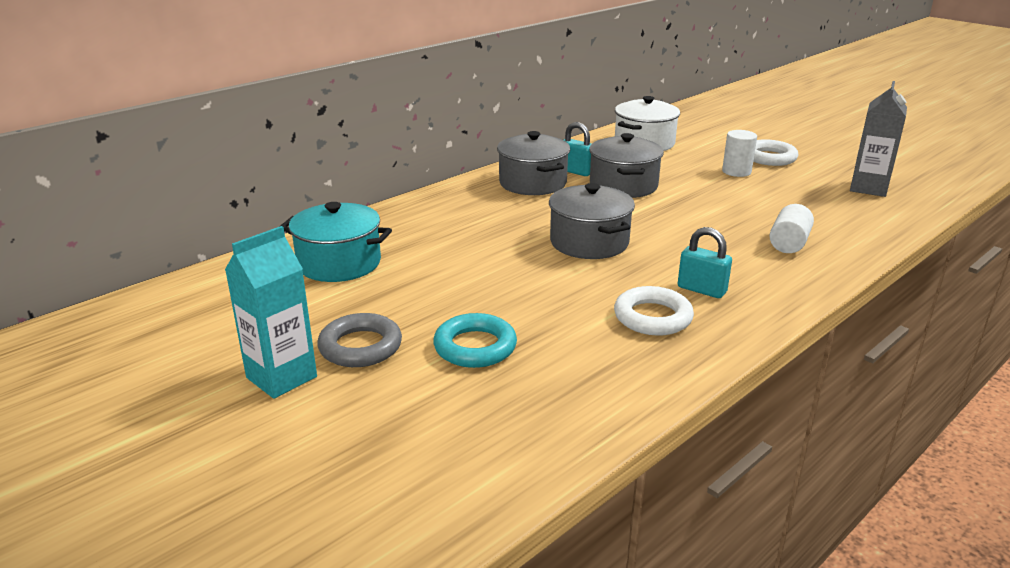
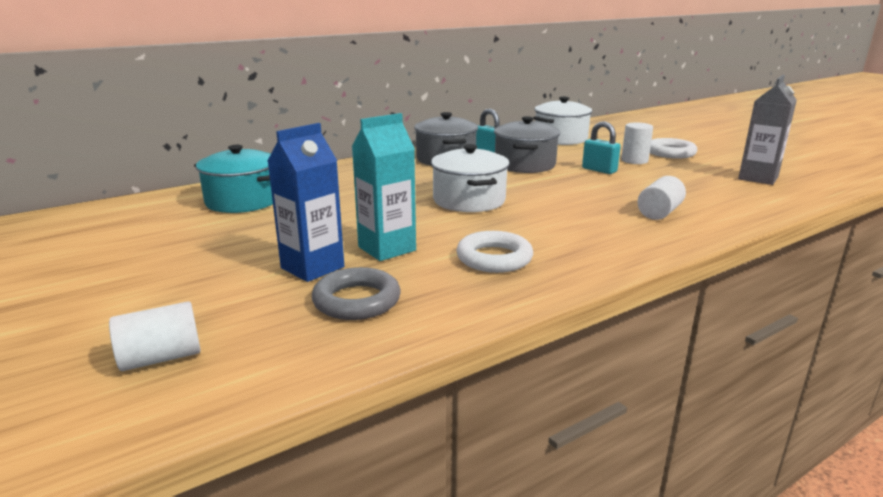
camera: 10 degrees right, 5 degrees down
(281, 377) = (126, 276): turquoise carton -> turquoise carton (387, 249)
(360, 347) = (212, 259): grey ring -> grey ring (357, 301)
(393, 470) = (161, 358): none -> white cylinder
(475, 347) = (312, 267): turquoise ring -> blue carton
(589, 242) = (469, 200): grey pot -> white pot
(701, 289) = (554, 241): turquoise padlock -> turquoise padlock (599, 170)

